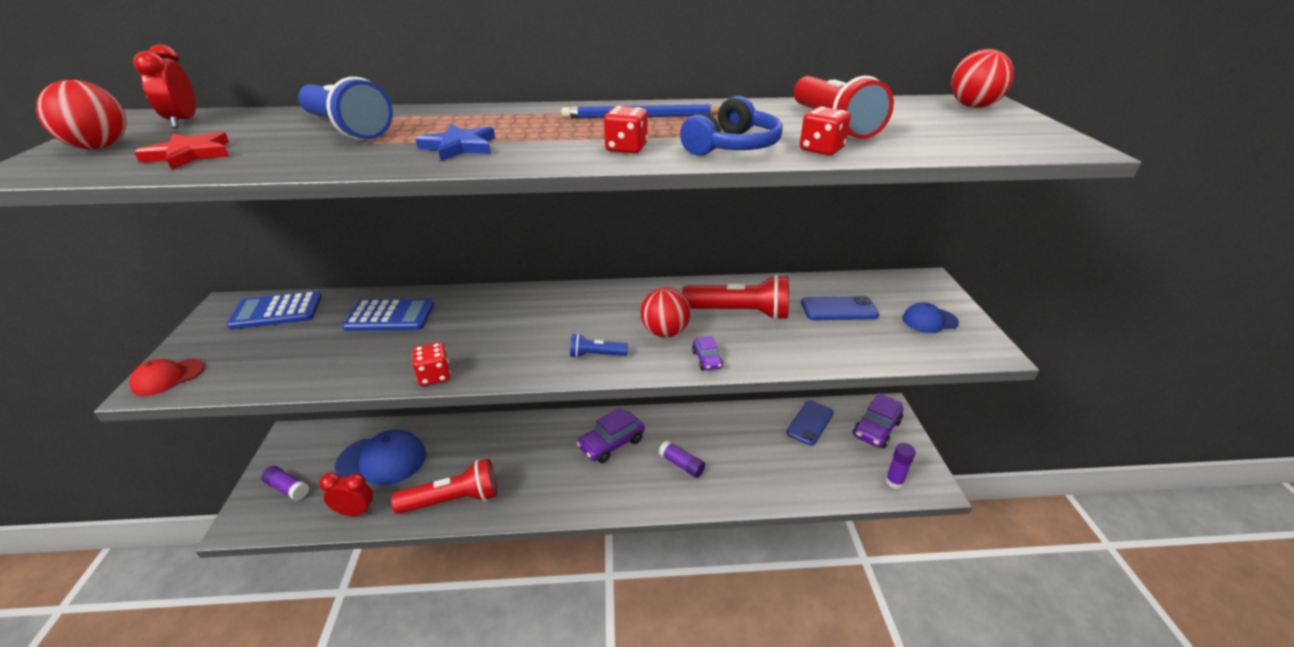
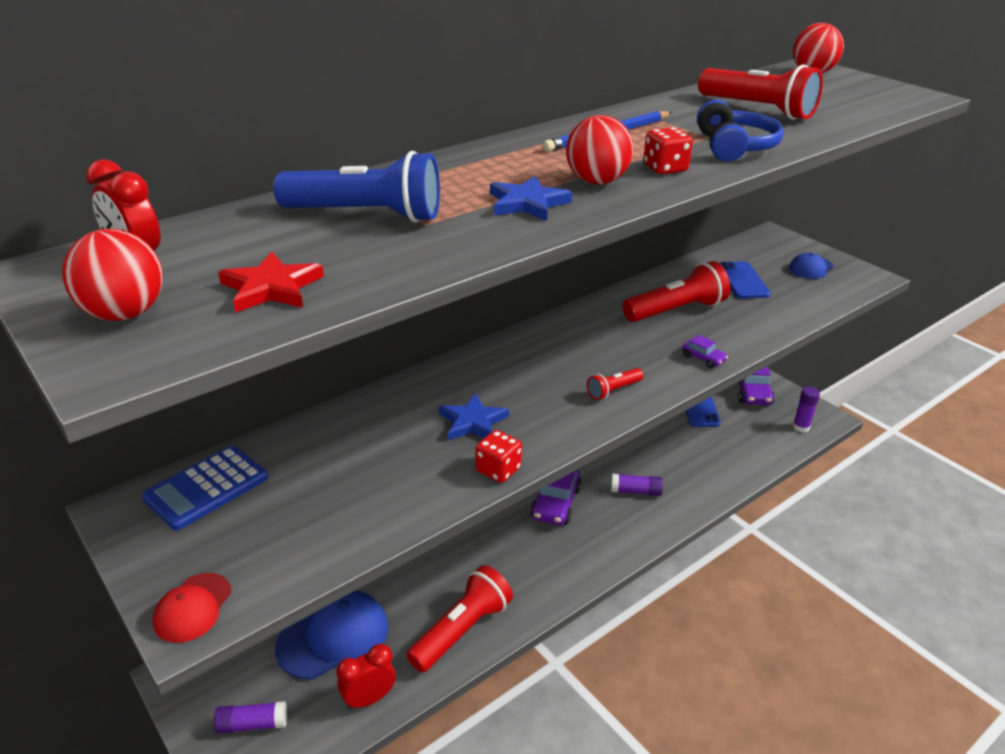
camera: 35 degrees left, 0 degrees up
(390, 316) = (358, 438): blue calculator -> none
(469, 335) = (472, 422): none -> blue star
(596, 355) = (613, 391): blue flashlight -> red flashlight
(665, 332) = (641, 349): red ball -> red ball (596, 181)
(821, 149) = (795, 135): red dice -> none
(839, 309) = (742, 281): blue phone -> blue phone turned 60 degrees counterclockwise

